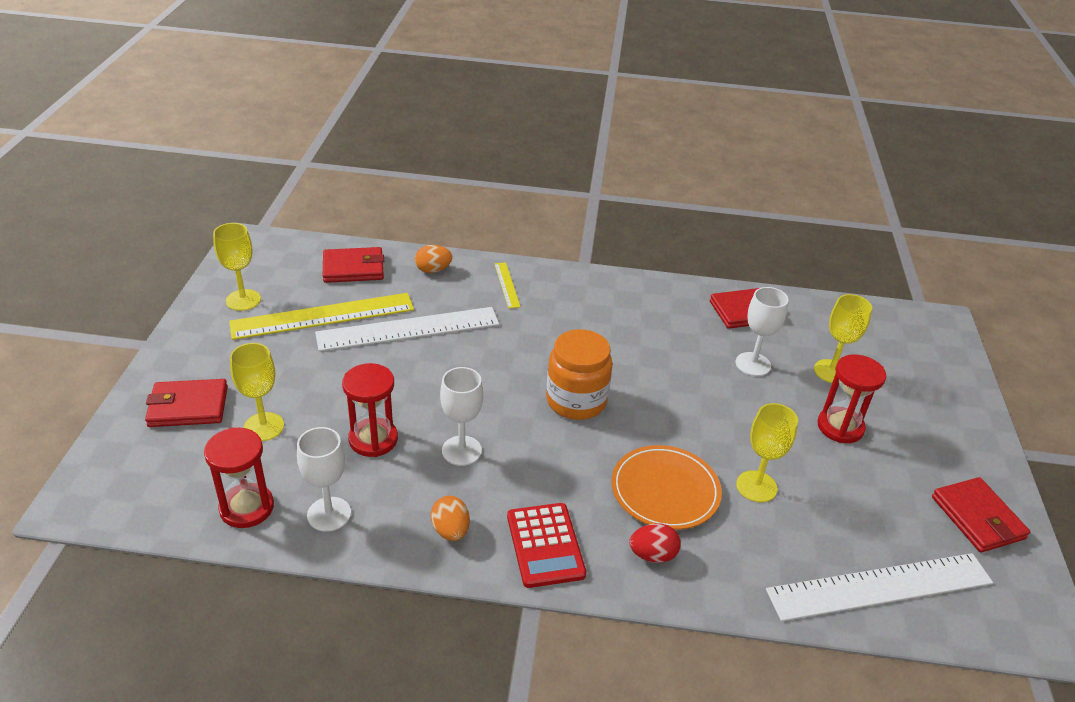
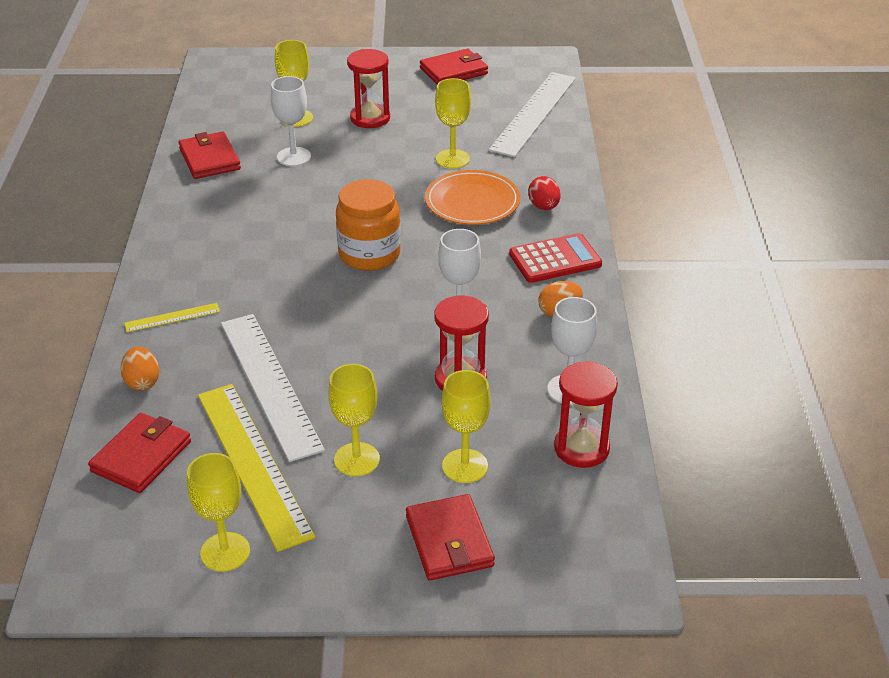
camera: 95 degrees left, 0 degrees up
(301, 367) = (357, 459): none -> yellow goblet
(353, 268) = (141, 456): red wallet -> red wallet turned 45 degrees clockwise
(880, 587) = (534, 113): white ruler -> white ruler turned 45 degrees clockwise

